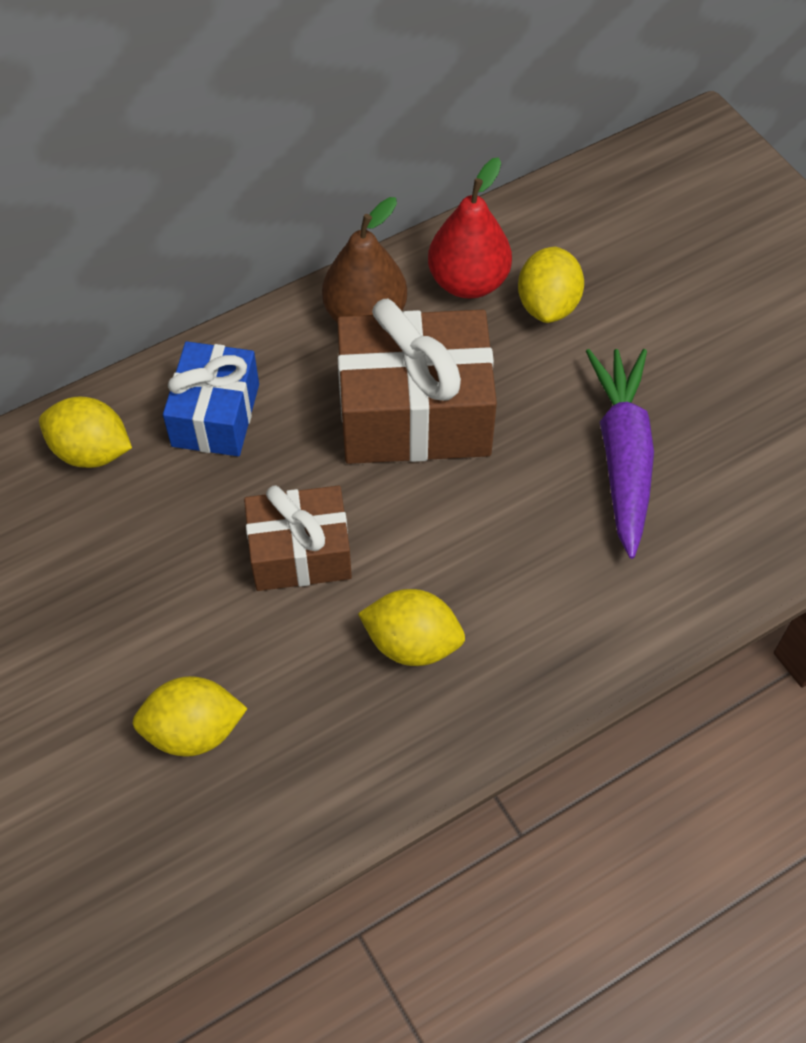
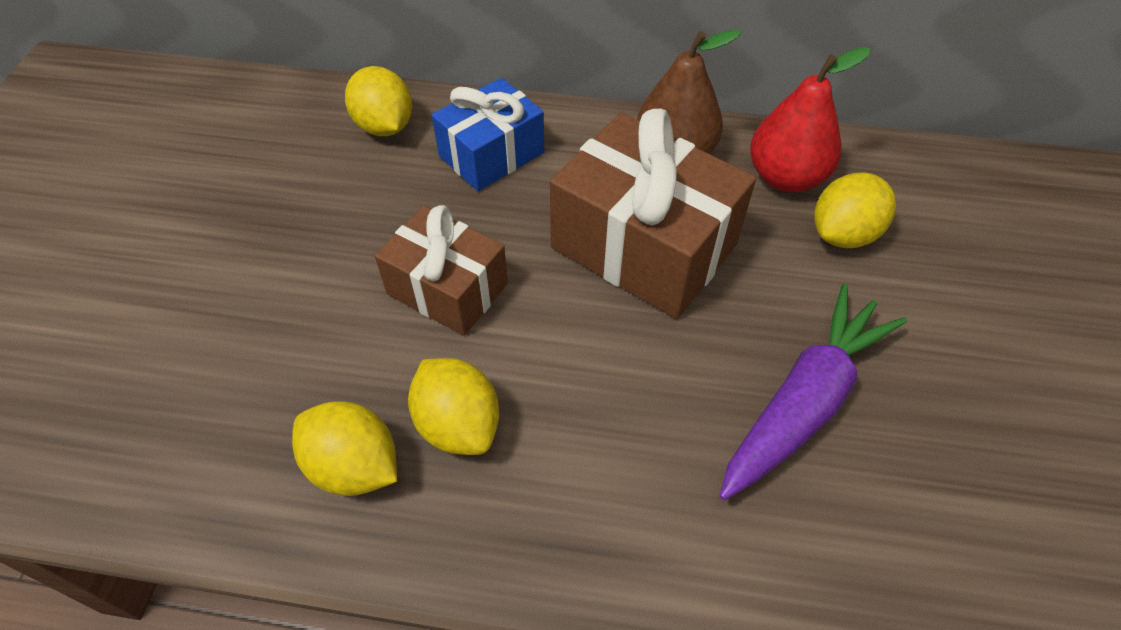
camera: 40 degrees right, 5 degrees down
(193, 730) = (230, 363): yellow lemon -> yellow lemon (354, 466)

